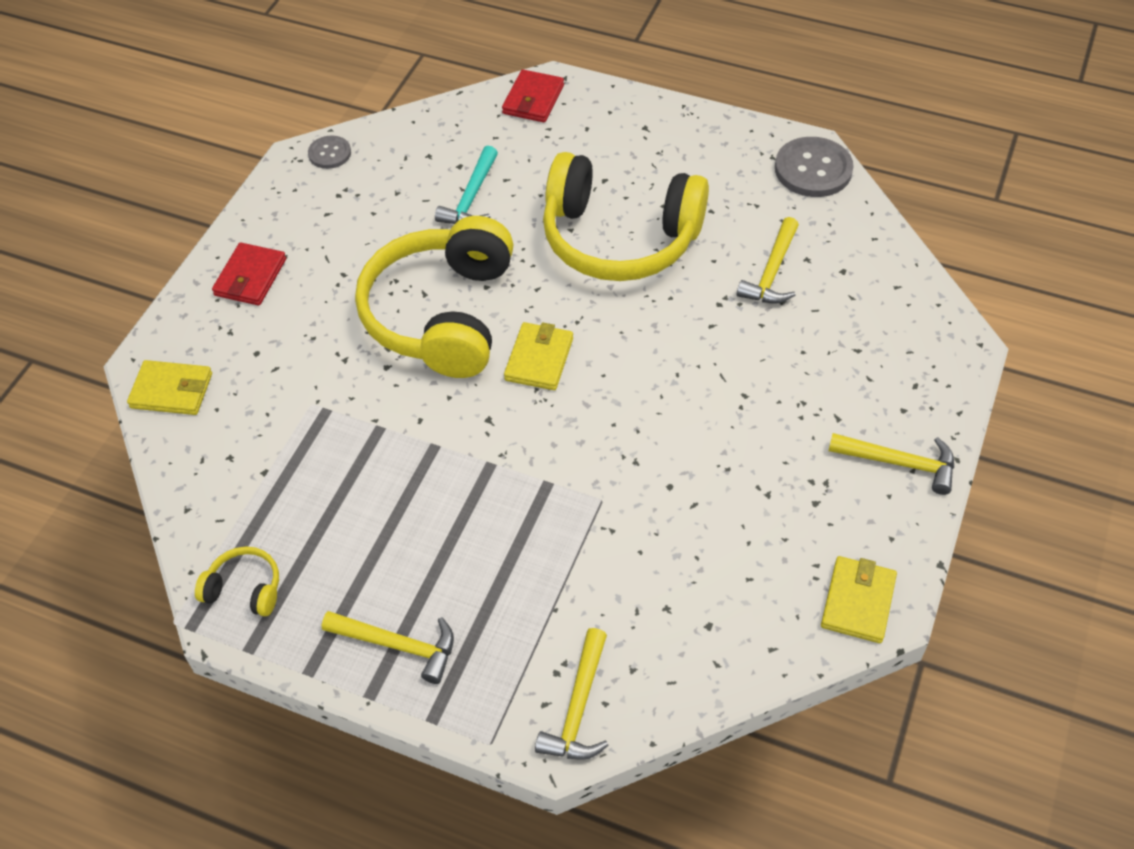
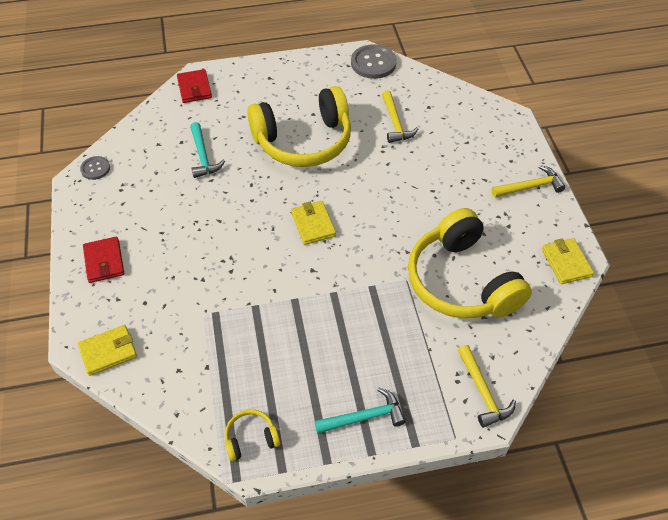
camera: 35 degrees left, 0 degrees up
(398, 645) = (364, 417): yellow hammer -> turquoise hammer
(442, 314) = (239, 227): yellow headphones -> yellow headphones (461, 281)

